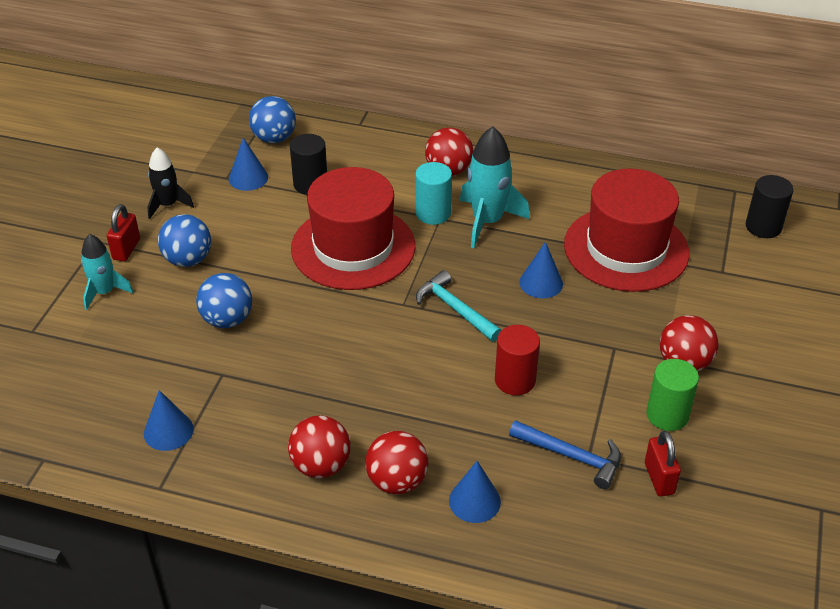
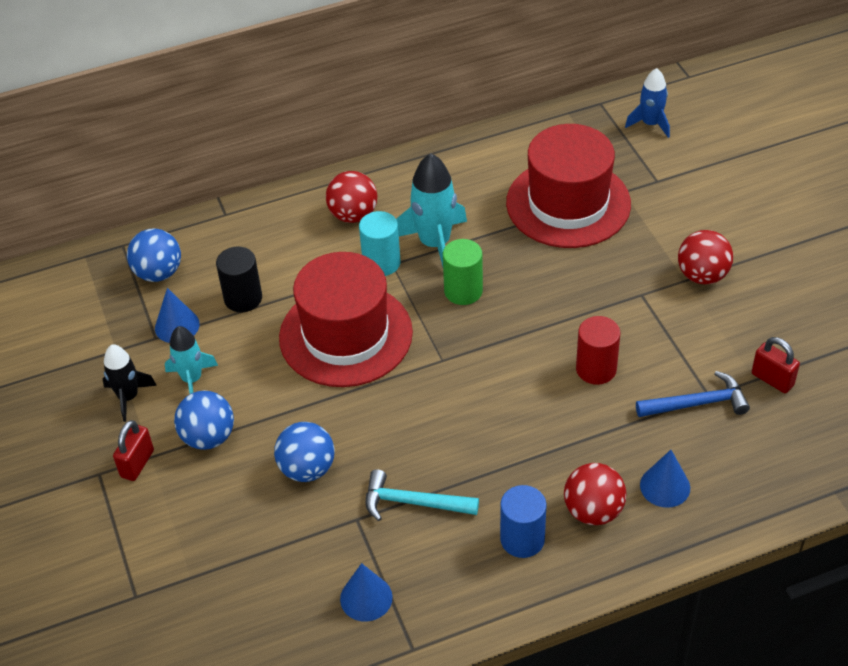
camera: 35 degrees left, 5 degrees up
(104, 292) = (163, 516): turquoise rocket -> turquoise rocket (192, 379)
(126, 249) = (137, 463): red padlock -> red padlock turned 45 degrees clockwise
(321, 465) = (522, 539): red ball -> blue cylinder
(455, 309) = (488, 338): turquoise hammer -> turquoise hammer (413, 503)
(541, 283) = (533, 273): blue cone -> none
(667, 415) = (730, 325): green cylinder -> green cylinder (463, 291)
(763, 227) = (650, 124): black cylinder -> blue rocket

